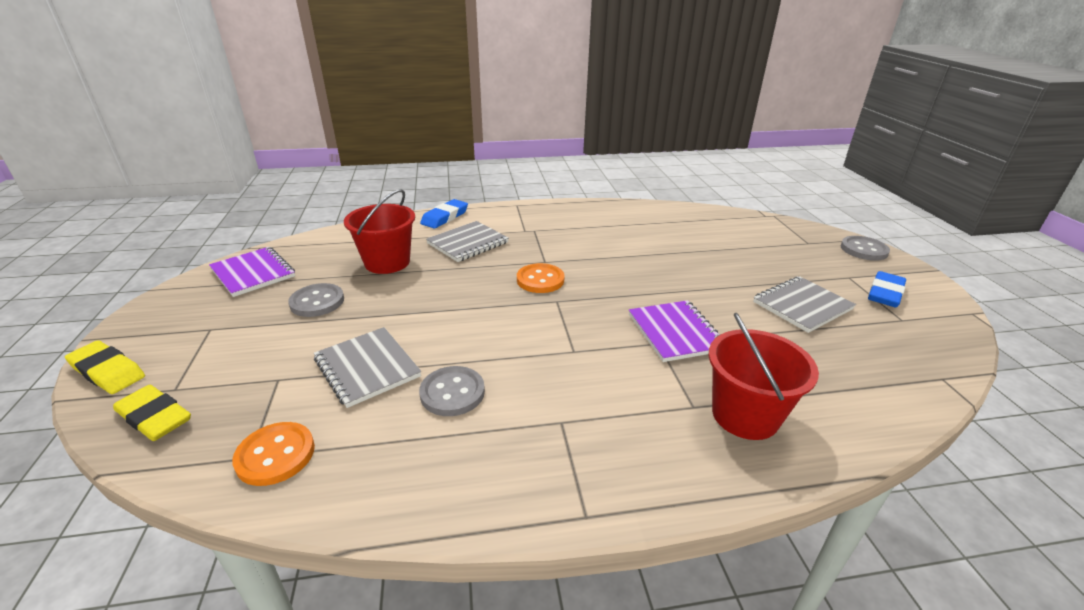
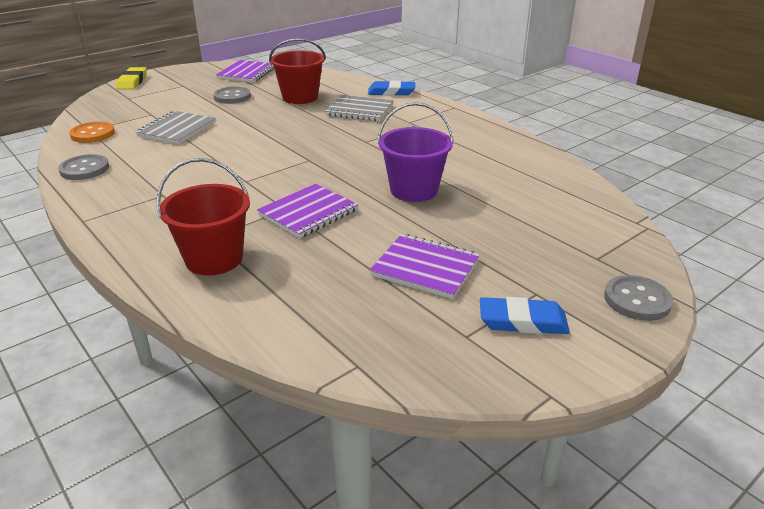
camera: 60 degrees right, 0 degrees up
(155, 417) = (105, 102): yellow eraser -> none
(452, 393) = (169, 157): grey button -> grey button (84, 169)
(540, 280) = (333, 147): orange button -> none
(666, 270) = (414, 190): none -> purple bucket
(802, 306) = (425, 268): grey notebook -> purple notebook

